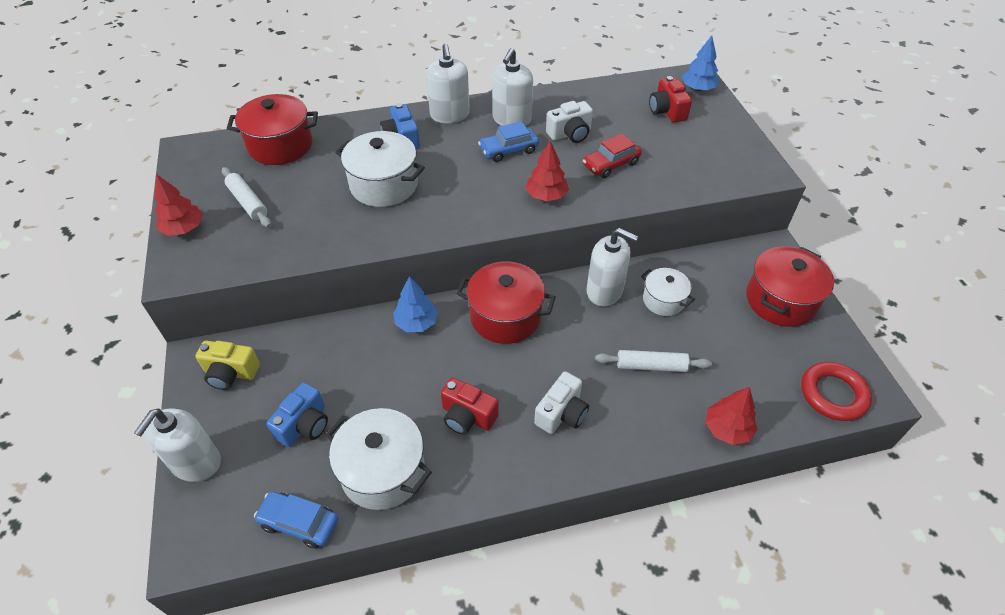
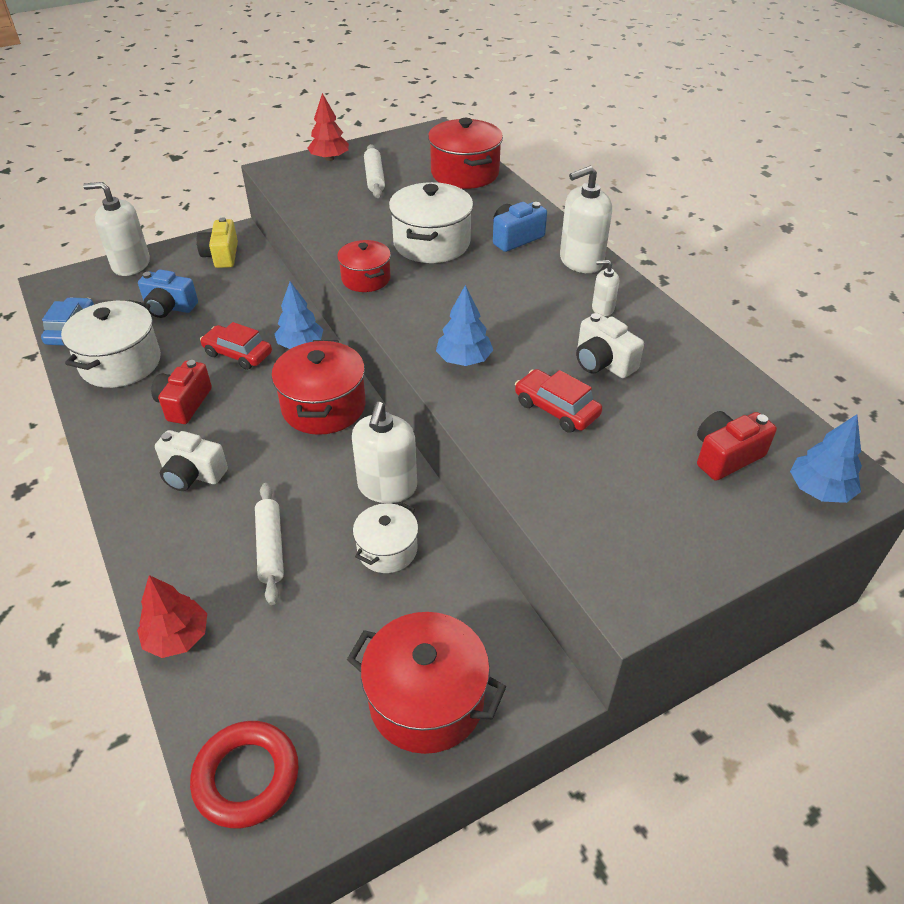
camera: 75 degrees right, 5 degrees down
(248, 202) = (374, 178): white rolling pin -> white rolling pin turned 45 degrees counterclockwise
(410, 370) = (238, 354): none -> red car
(417, 232) = (366, 279): none -> red pot
(508, 150) = (538, 316): blue car -> none
(511, 119) = (602, 308): white soap dispenser -> white soap dispenser, size x0.52
(546, 195) = (464, 360): red tree -> blue tree

